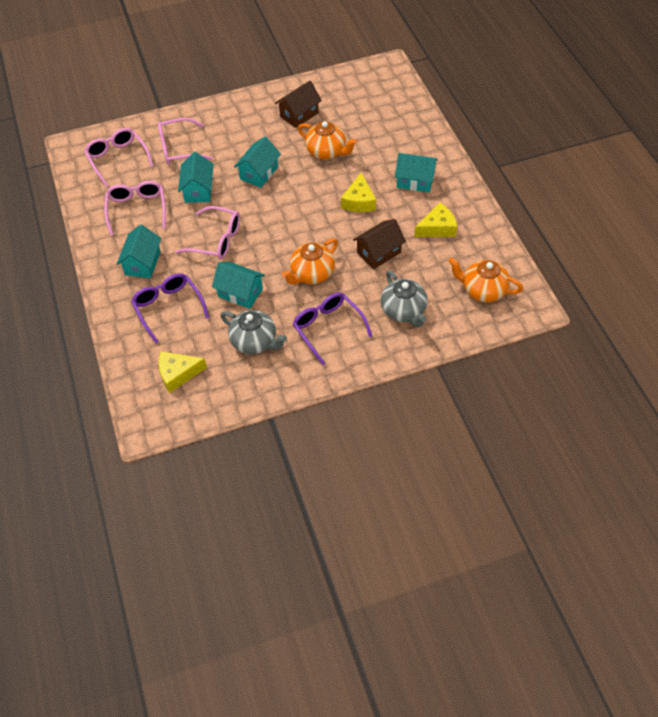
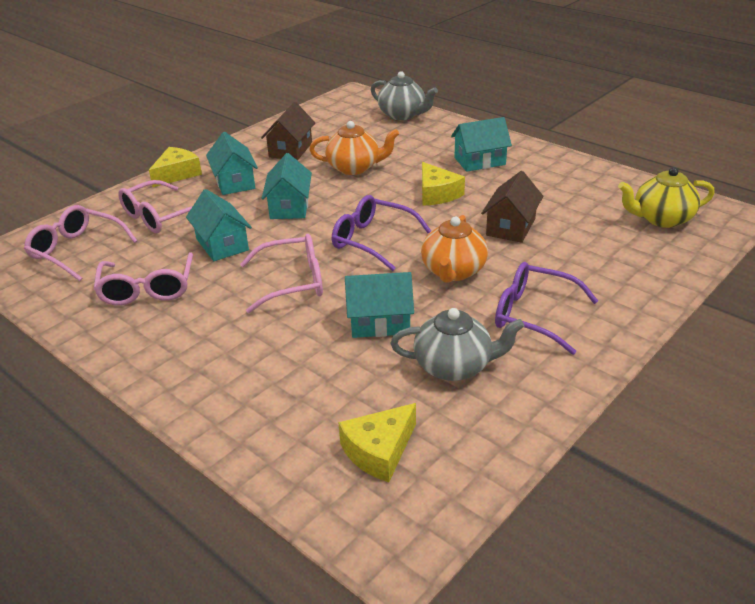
camera: 30 degrees left, 20 degrees down
(137, 209) = (147, 289): pink glasses -> pink glasses turned 150 degrees counterclockwise
(142, 263) = (204, 342): turquoise house -> turquoise house (234, 182)
(168, 307) = (289, 377): purple glasses -> purple glasses (372, 240)
(404, 311) = (602, 266): grey teapot -> grey teapot (402, 115)
(437, 228) = (549, 187): yellow cheese -> yellow cheese (177, 174)
(483, 290) = (661, 219): orange teapot -> yellow teapot

